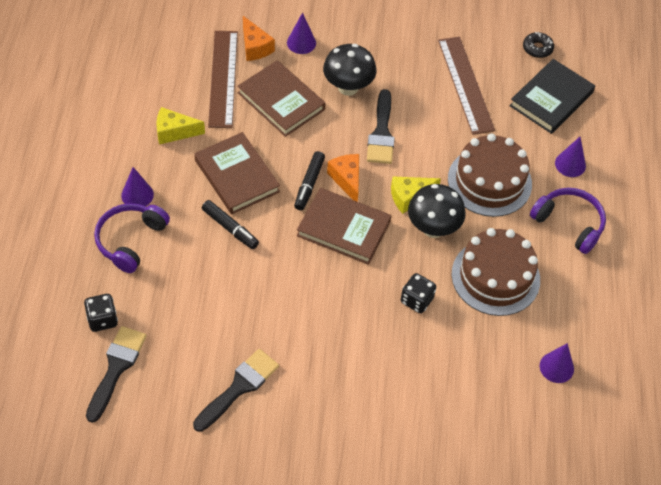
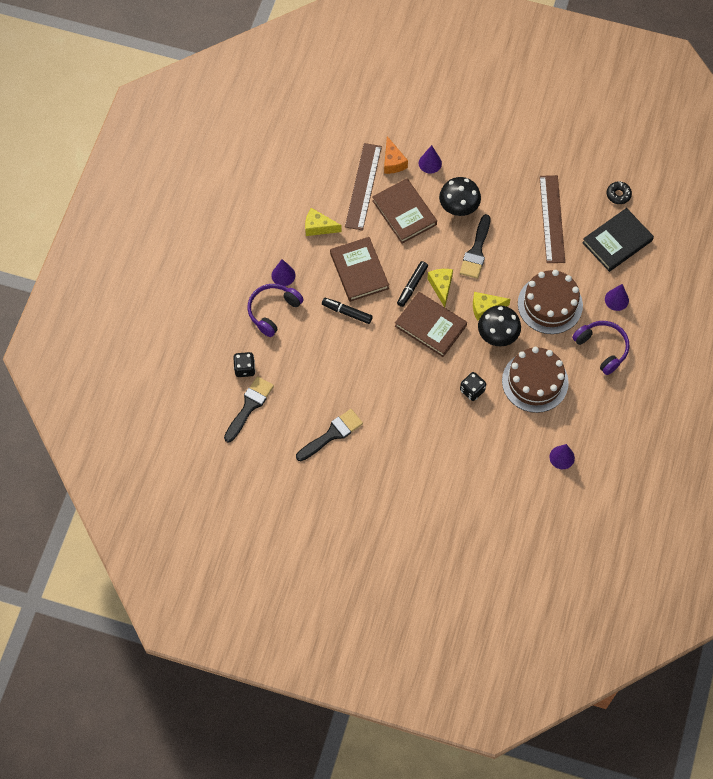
camera: 15 degrees right, 10 degrees up
(230, 228) = (347, 312): black marker -> black marker turned 150 degrees clockwise
(347, 180) = (441, 286): orange cheese -> yellow cheese

